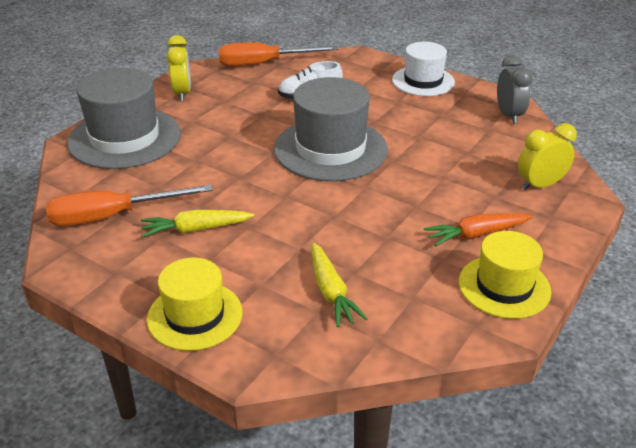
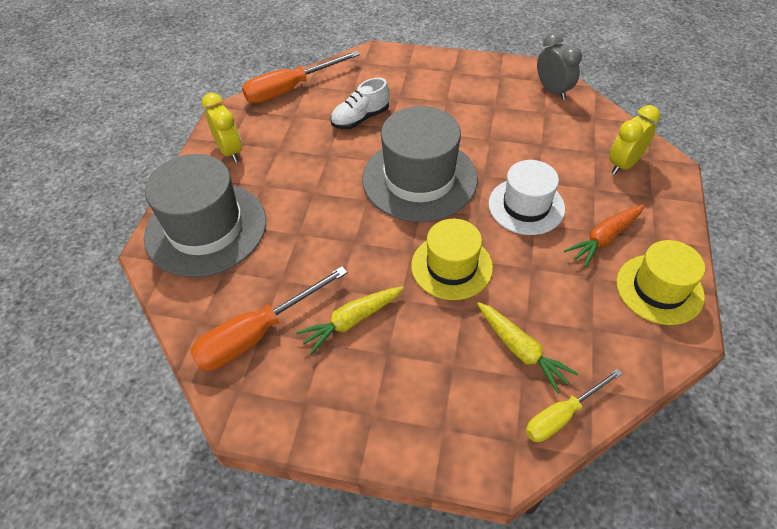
camera: 20 degrees left, 15 degrees up
(195, 315) = (415, 426): yellow hat -> yellow hat (451, 266)
(333, 349) = (561, 415): none -> yellow screwdriver
(423, 81) = (455, 70): white hat -> white hat (526, 206)

